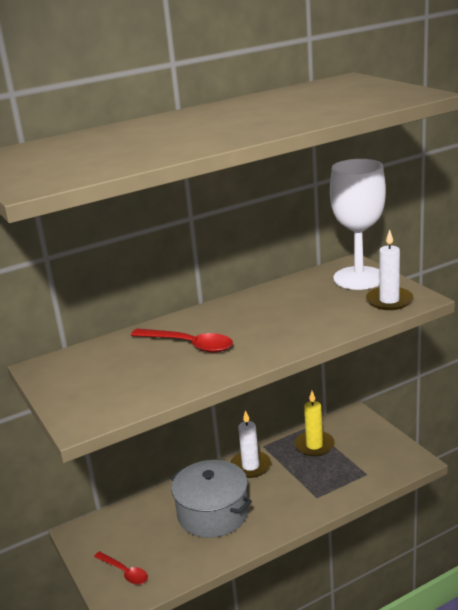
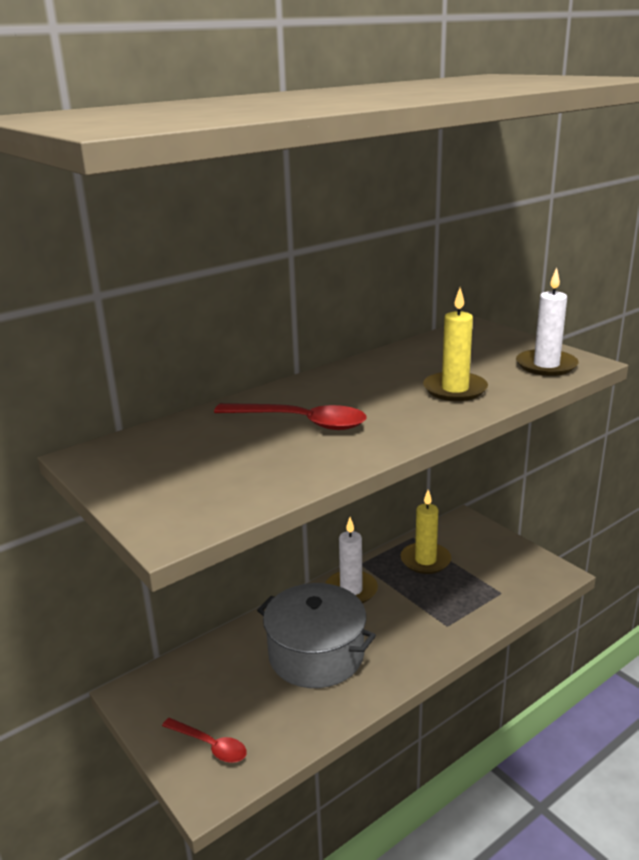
camera: 10 degrees left, 0 degrees up
(310, 320) = (455, 389): none -> yellow candle
(359, 278) = (493, 342): white goblet -> none

